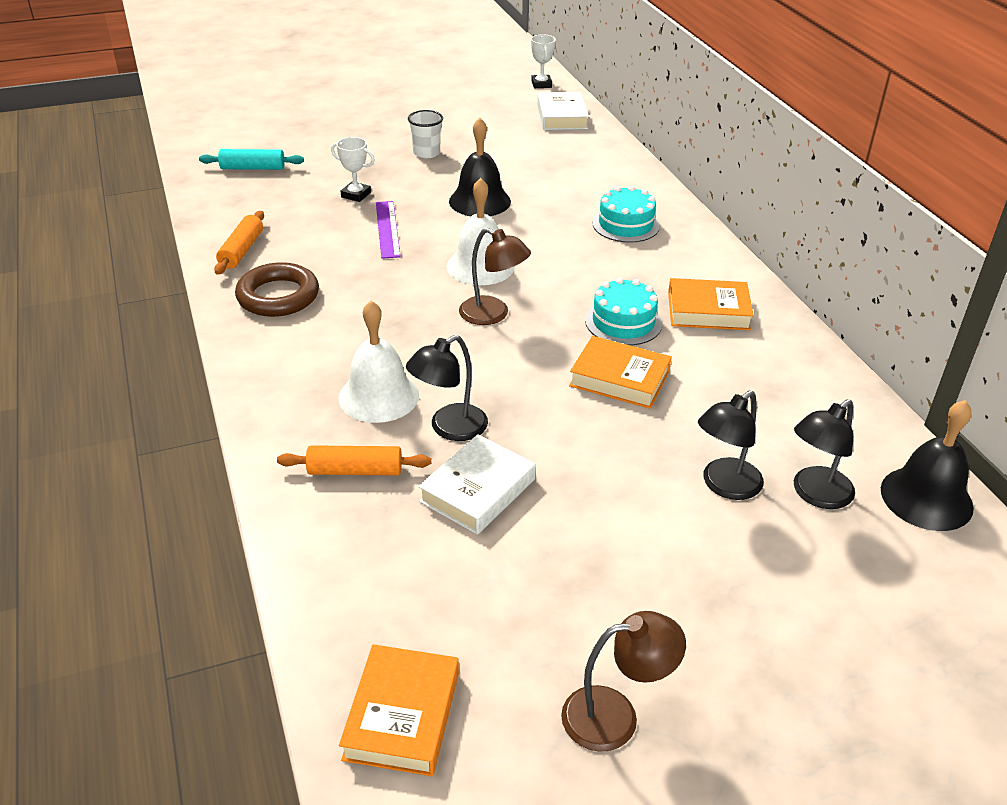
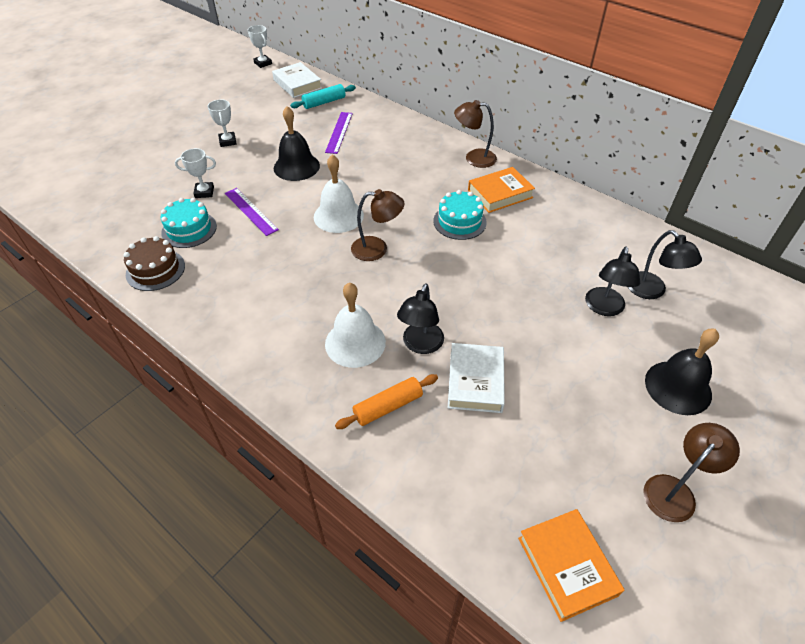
camera: 30 degrees left, 10 degrees up
(241, 250) = (155, 270): orange rolling pin -> brown cake
(253, 168) = (104, 198): turquoise rolling pin -> turquoise rolling pin (324, 102)
(278, 296) = (216, 296): brown ring -> none
(426, 153) = (227, 141): white cup -> white trophy
(564, 181) = (339, 132): none -> purple ruler
(619, 378) = (490, 262): orange book -> none
(625, 225) = (403, 151): turquoise cake -> turquoise cake (189, 229)
(712, 260) = (474, 158): none -> brown lamp
(815, 495) = (651, 291): black lamp -> black lamp turned 45 degrees counterclockwise
(926, 498) = (702, 267): black bell -> black bell (678, 387)

